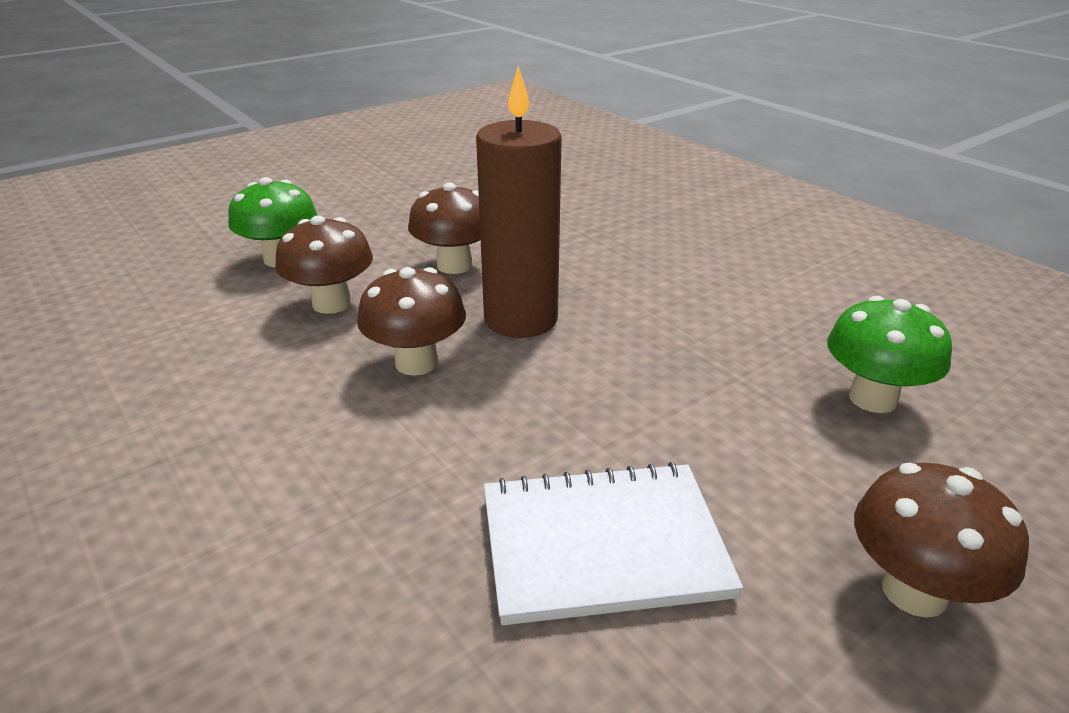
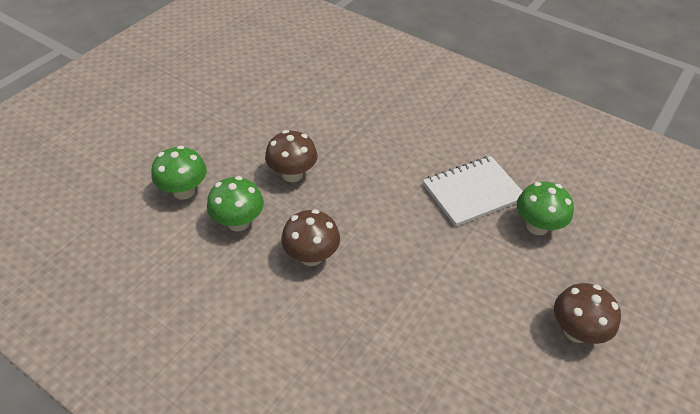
camera: 20 degrees left, 15 degrees up
(332, 303) = (238, 222): brown mushroom -> green mushroom
(521, 319) = (350, 210): brown candle -> none
(602, 544) = (449, 344): white notebook -> white notebook (473, 192)

